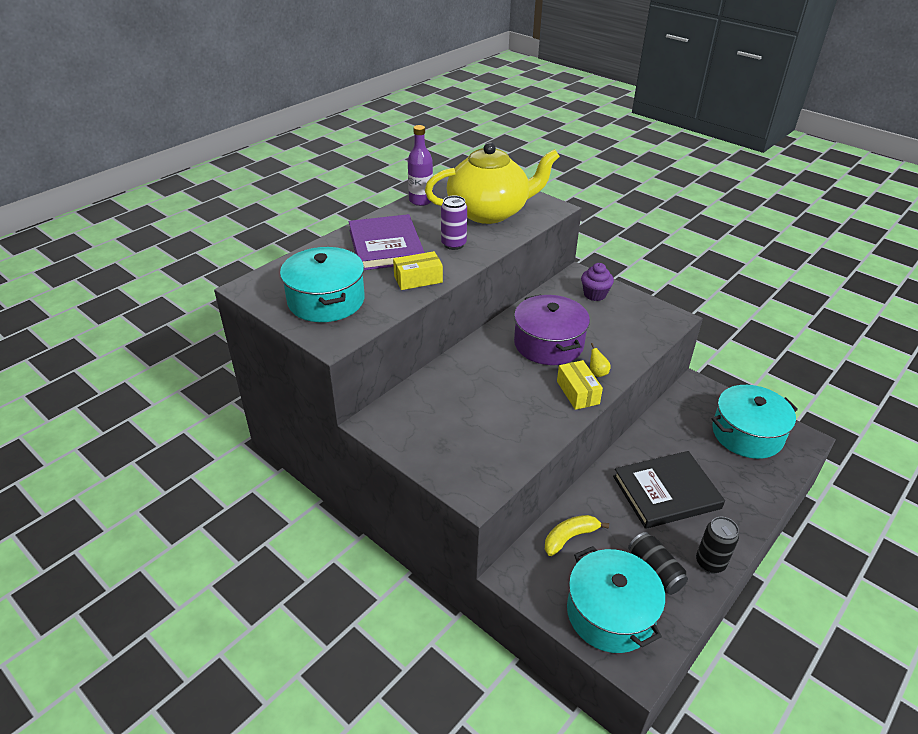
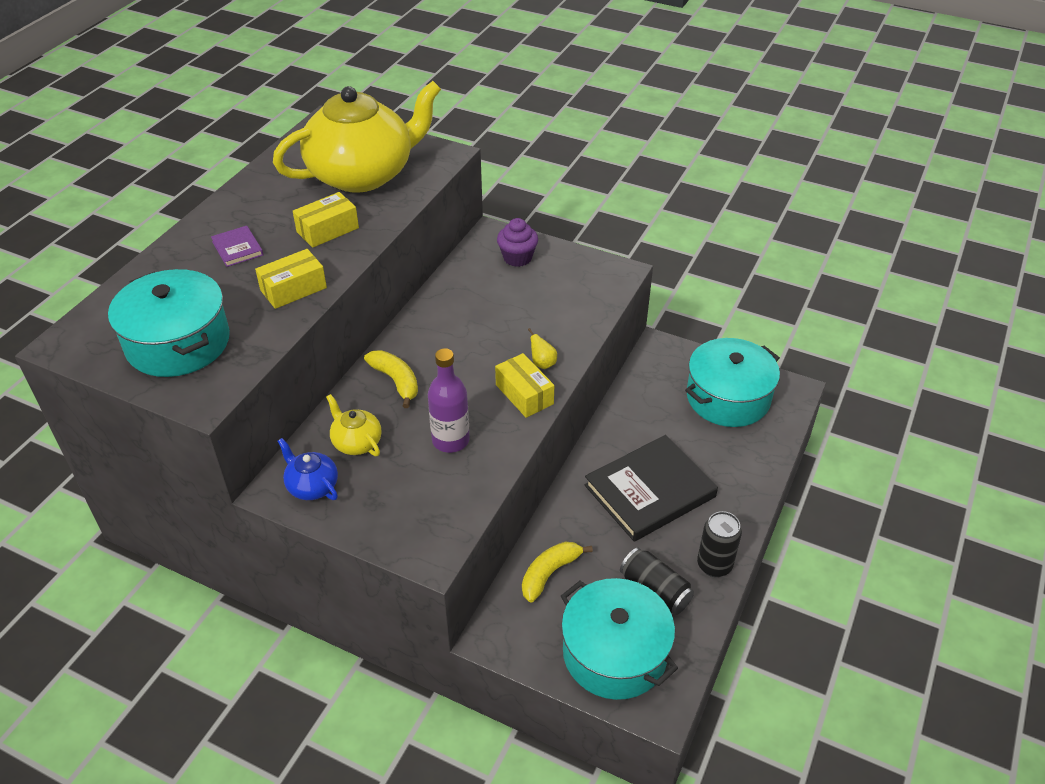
camera: 15 degrees left, 5 degrees up
(386, 246) = (237, 248): purple book -> purple book, size x0.45
(399, 425) = (312, 486): none -> blue teapot
(421, 201) = (267, 172): purple bottle -> purple bottle (450, 440)
(440, 401) = (356, 442): none -> yellow teapot
(453, 244) = (327, 230): purple can -> yellow box
(480, 364) = (396, 381): none -> yellow banana
(548, 344) = (475, 336): purple pot -> none

